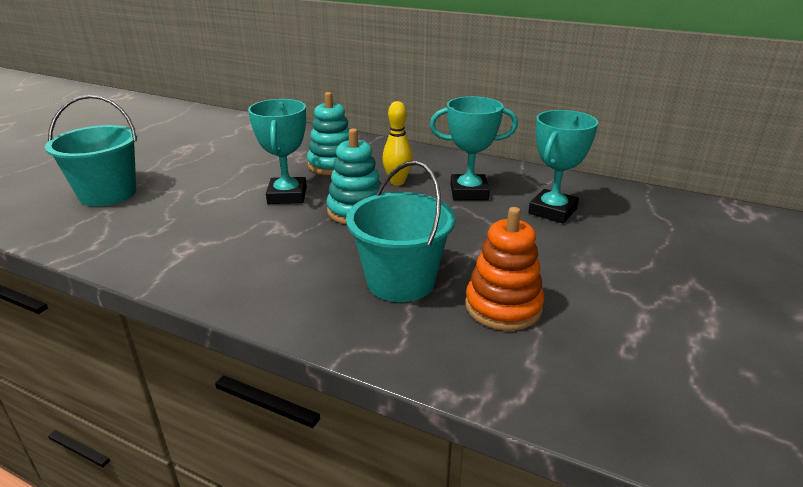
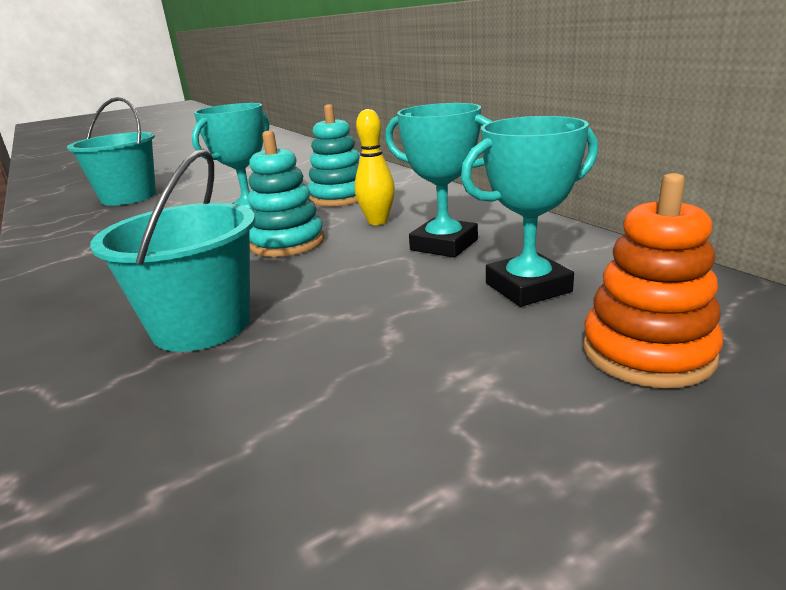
camera: 35 degrees right, 5 degrees down
(503, 306) = (257, 394): orange stacking toy -> orange stacking toy (647, 352)

